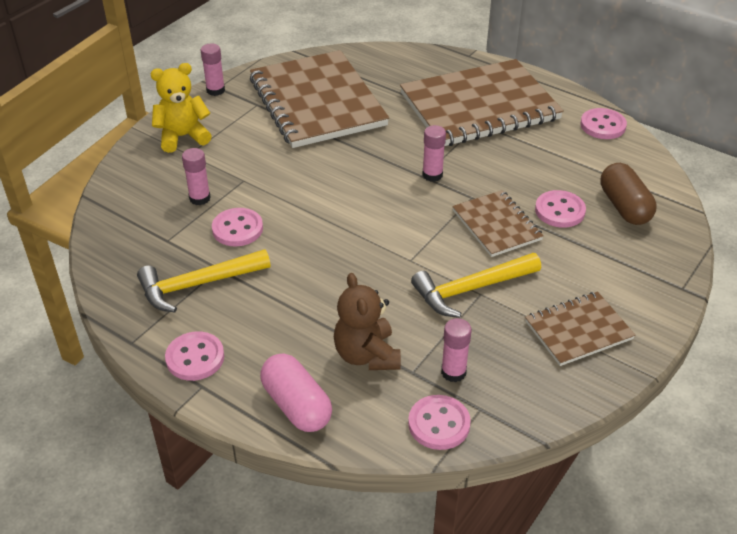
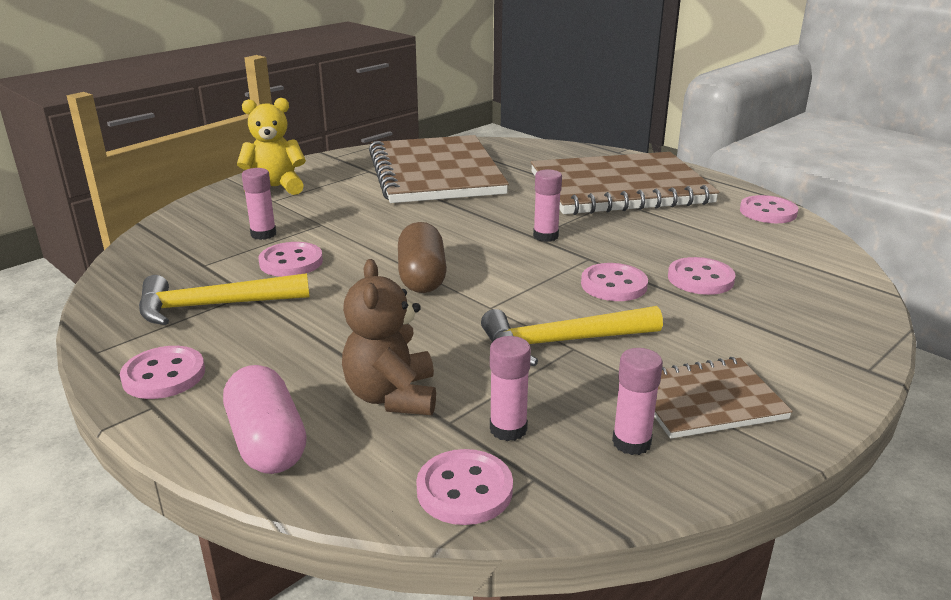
camera: 10 degrees right, 15 degrees down
(215, 90) = (330, 158): pink glue stick -> pink glue stick (631, 442)
(496, 225) = (614, 285): brown notebook -> pink button
(624, 207) = (788, 282): brown capsule -> brown capsule (422, 277)

